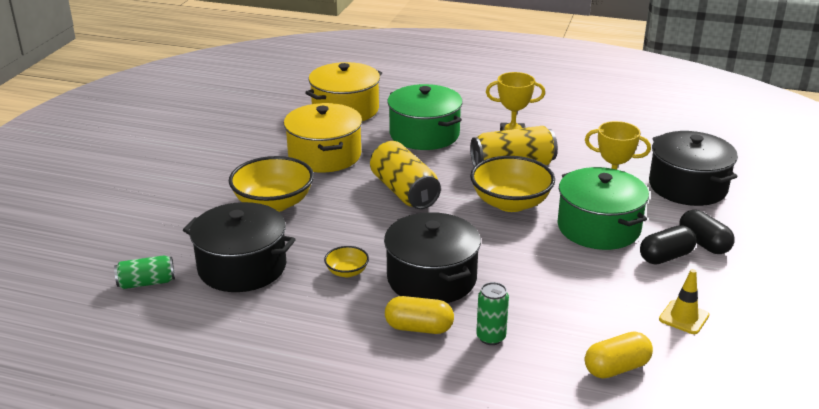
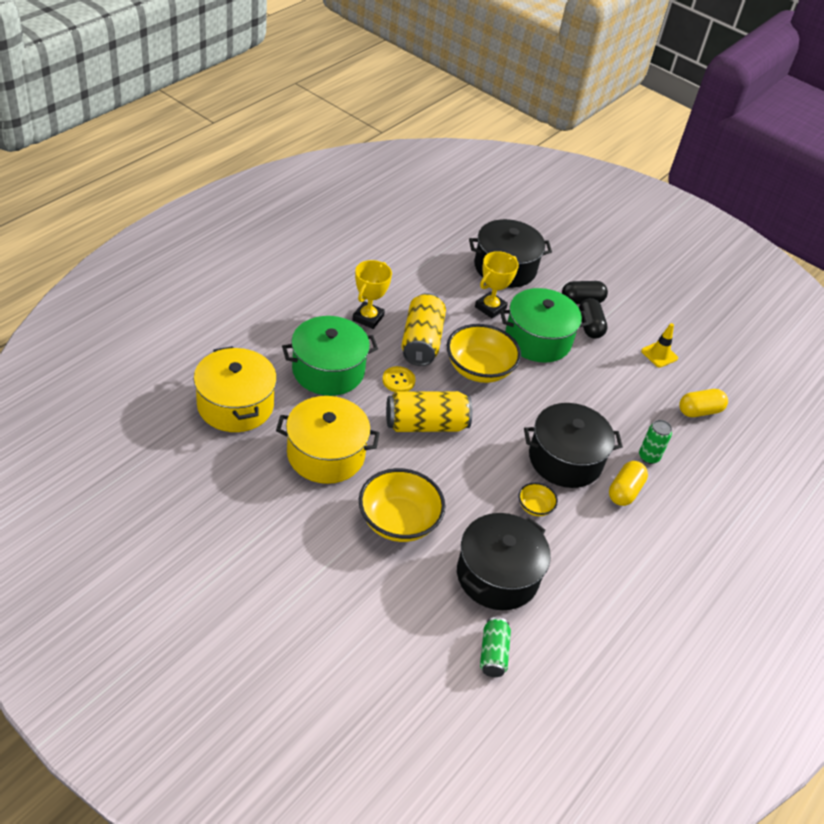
camera: 75 degrees left, 15 degrees up
(447, 167) = (398, 380): none -> yellow button
(616, 368) = (699, 411): yellow capsule -> yellow capsule turned 75 degrees clockwise

